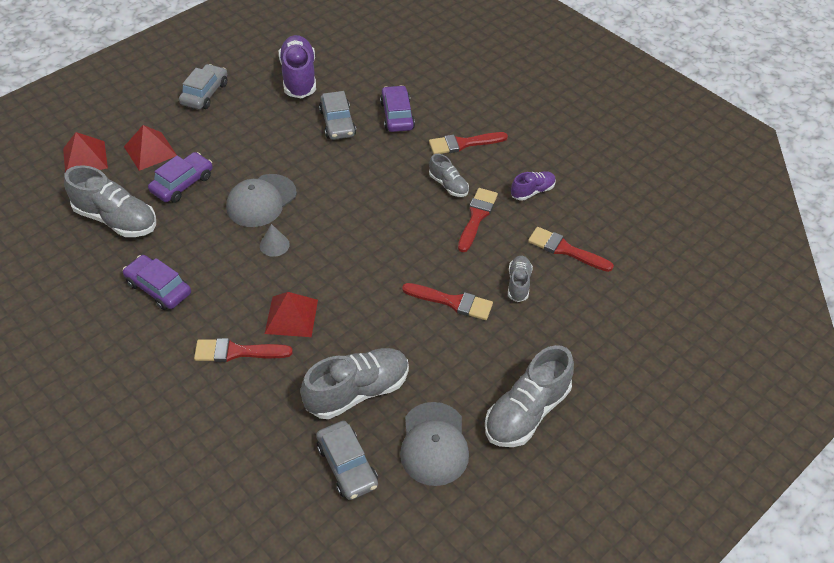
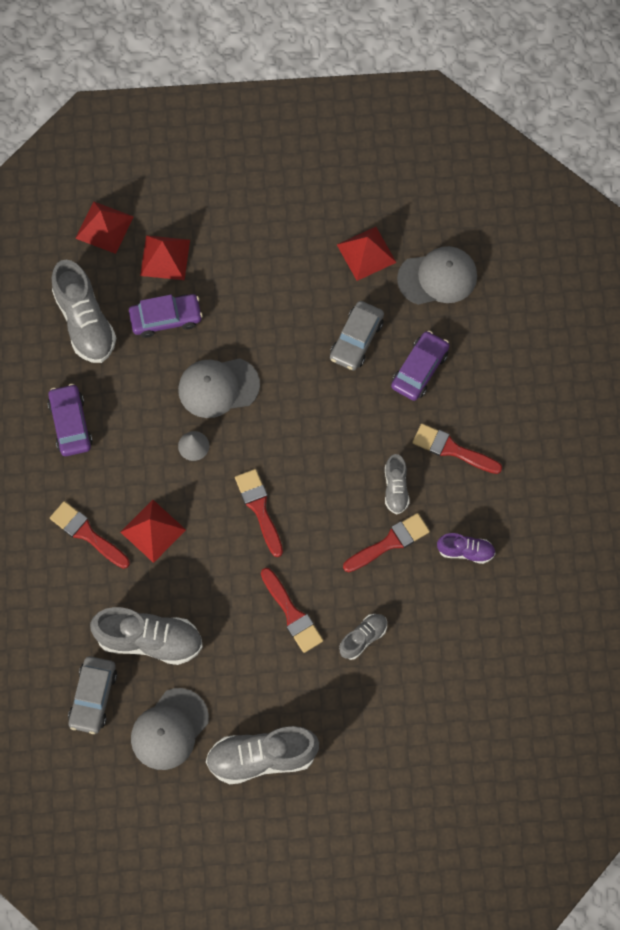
camera: 40 degrees right, 20 degrees up
(205, 93) = (263, 214): grey car -> none
(299, 77) = (366, 253): purple shoe -> red pyramid
(360, 66) = (437, 277): none -> grey cap
(565, 250) = (436, 635): red brush -> red brush (259, 509)

